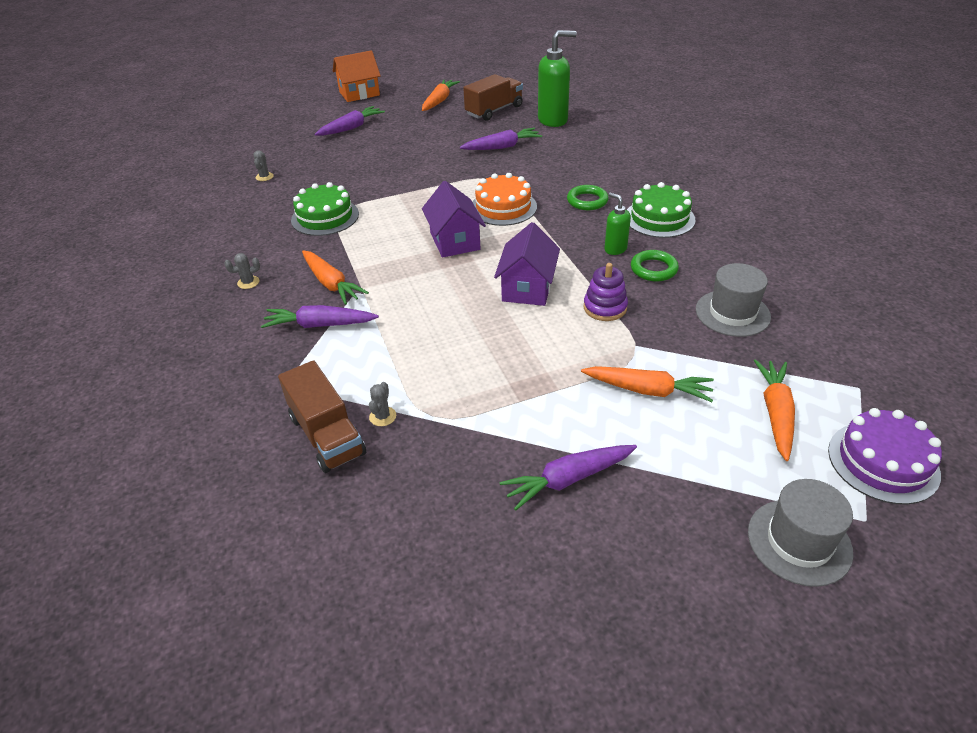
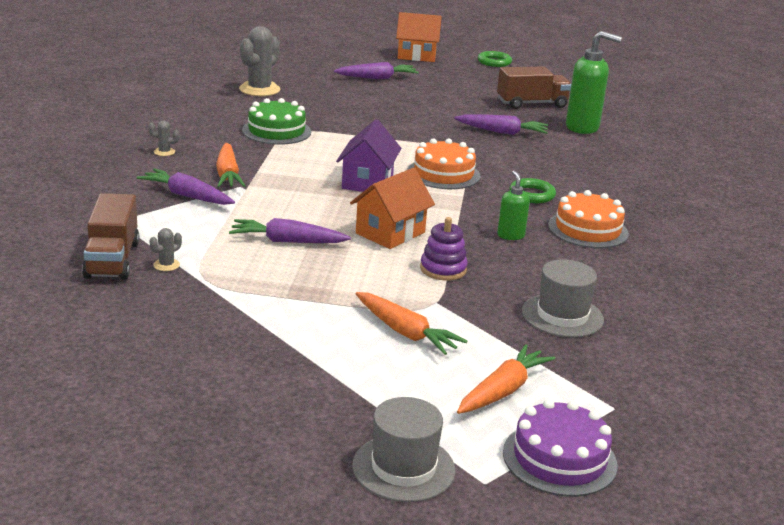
camera: 25 degrees right, 15 degrees down
(264, 177) = (259, 89): grey cactus -> grey cactus, size x2.25
(439, 101) = (486, 82): orange carrot -> none
(527, 288) = (390, 233): purple house -> orange house
(568, 479) = (261, 355): purple carrot -> purple carrot (287, 241)
(653, 269) = (528, 261): green ring -> green ring (494, 62)
(659, 218) = (588, 229): green cake -> orange cake

